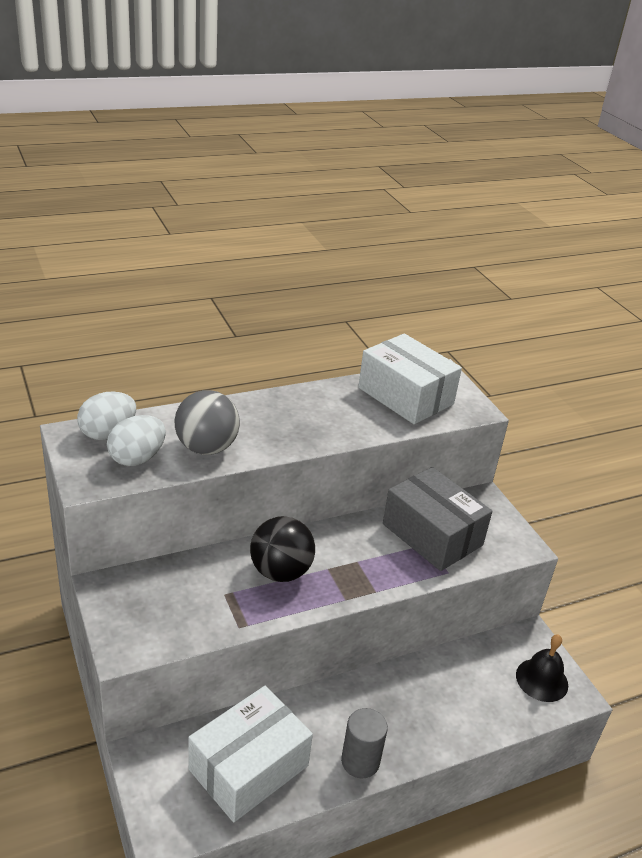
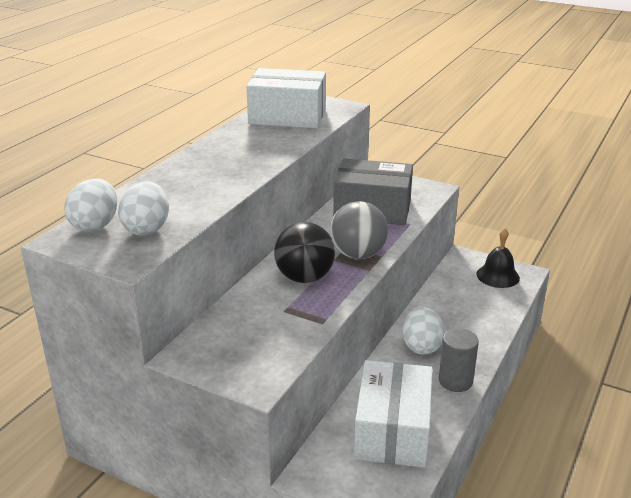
camera: 35 degrees left, 5 degrees down
(206, 448) = (192, 199): grey ball -> grey ball (358, 255)
(372, 704) = (421, 346): none -> white egg

